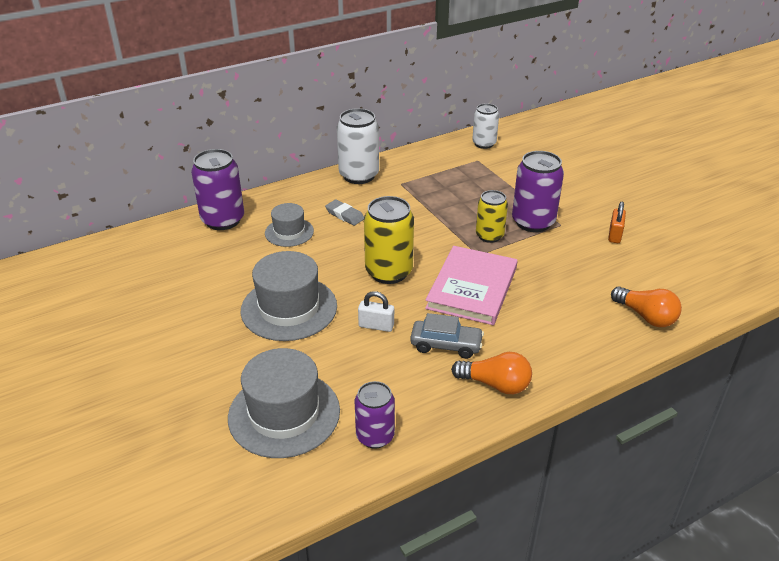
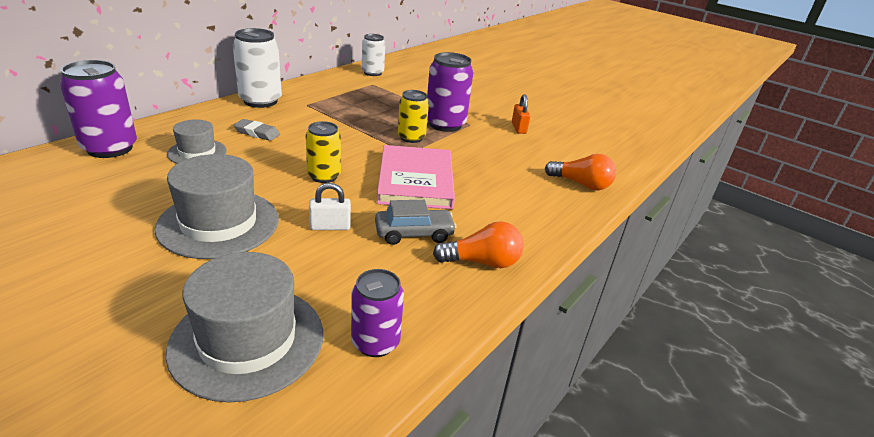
camera: 25 degrees left, 5 degrees down
(389, 272) = (324, 176): yellow can -> yellow can, size x0.64

